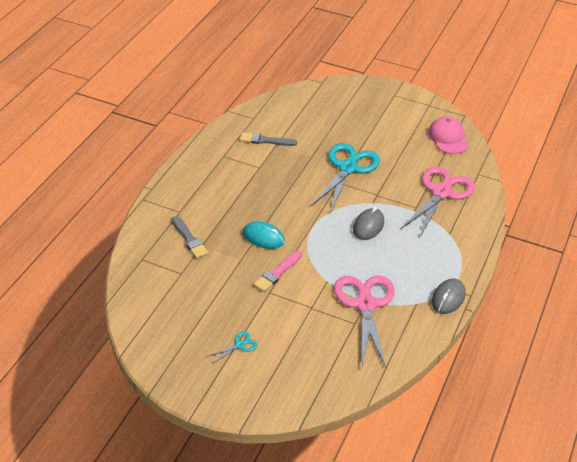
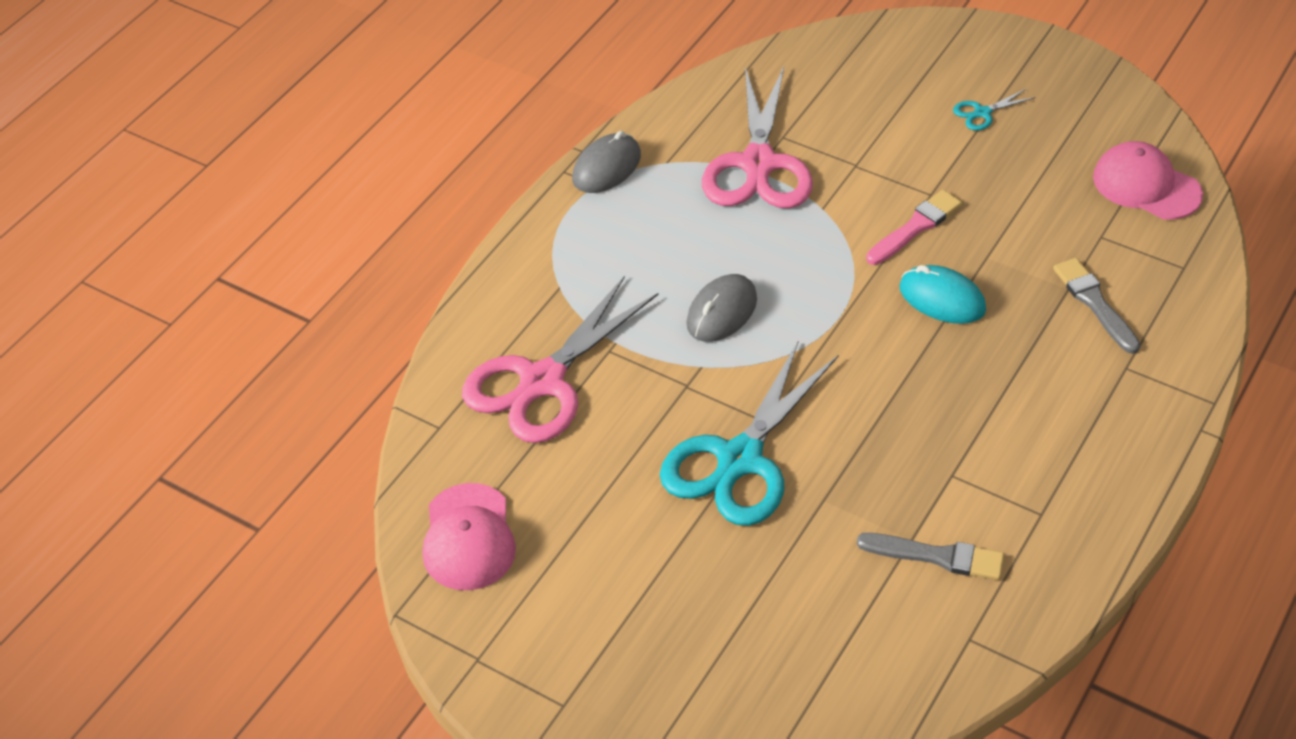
camera: 170 degrees left, 5 degrees up
(151, 303) = (1146, 185): none -> pink cap

